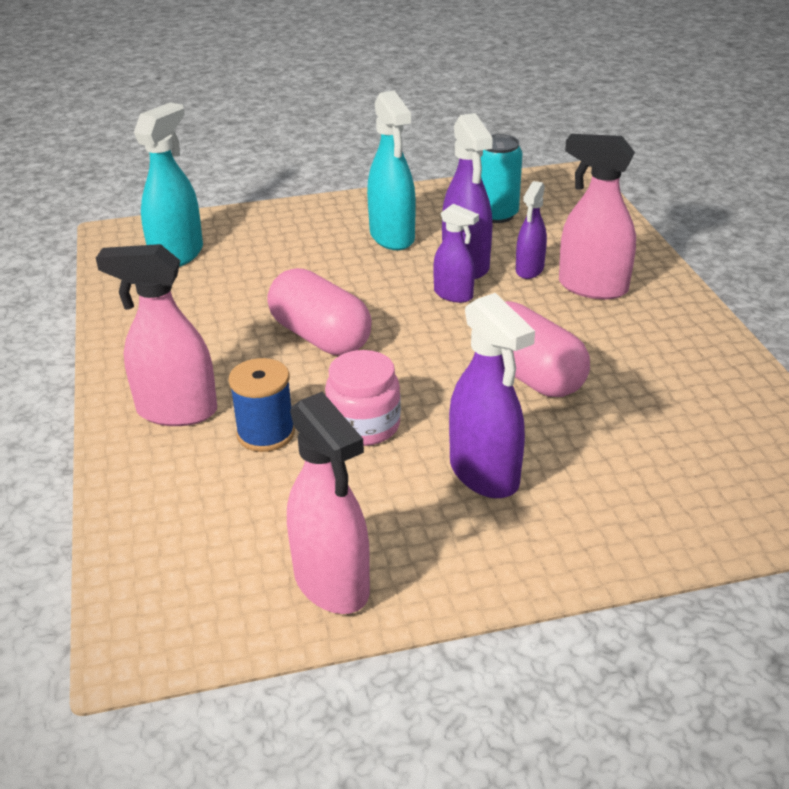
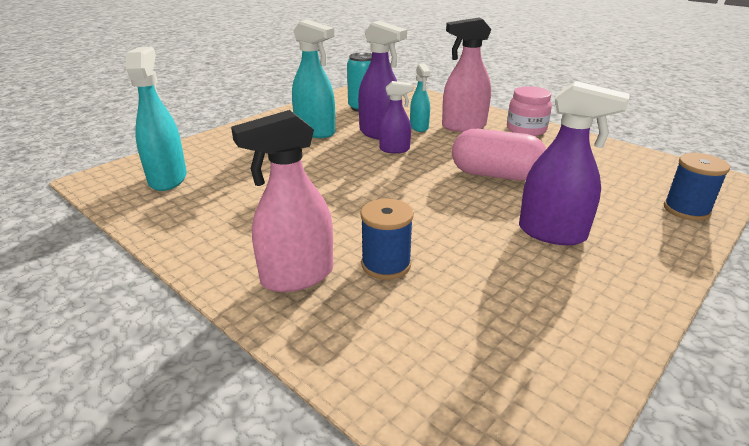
camera: 35 degrees left, 5 degrees down
(320, 337) = (343, 195): pink capsule -> none
(332, 583) = (570, 341): pink spray bottle -> none
(364, 425) = (444, 234): pink jar -> pink jar (526, 129)
(529, 270) = (419, 127): purple spray bottle -> turquoise spray bottle
(711, 519) = (686, 210): none -> blue spool

